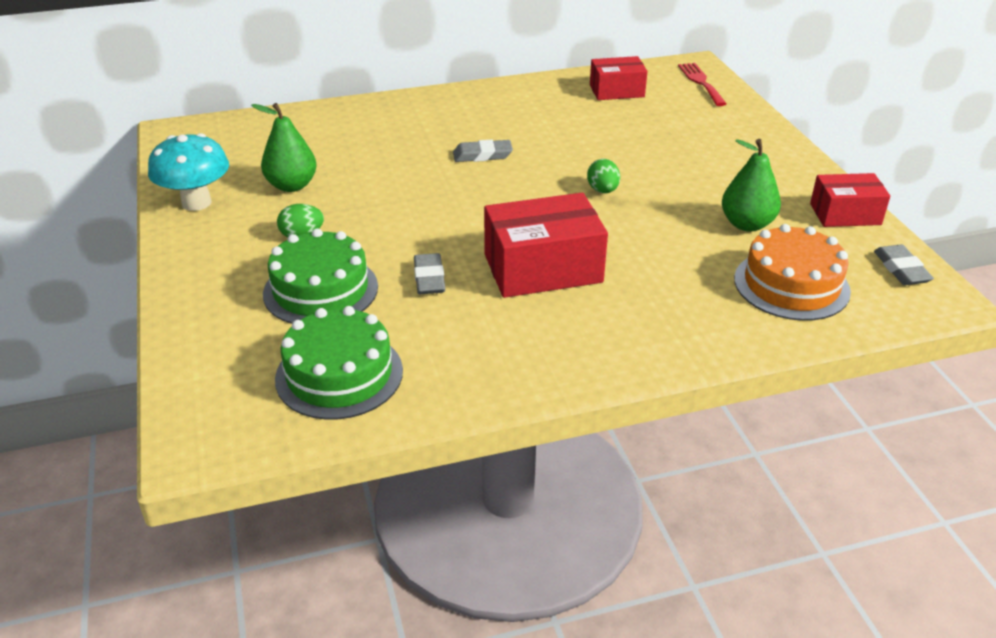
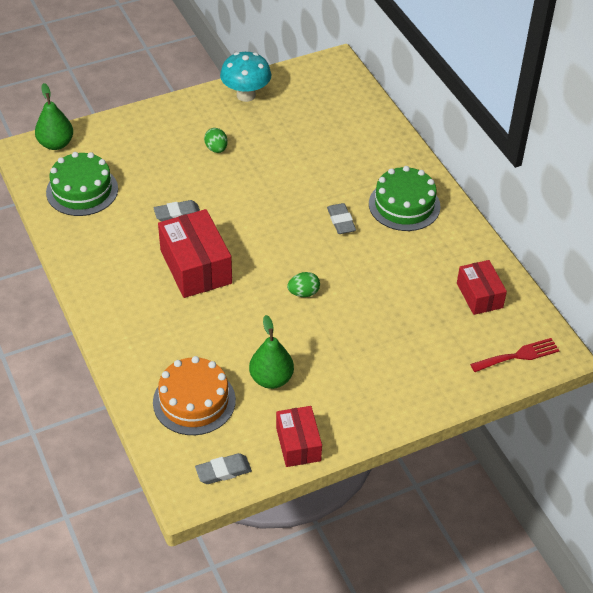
camera: 80 degrees right, 10 degrees up
(292, 185) = (276, 132): green pear -> green pear (56, 144)
(320, 290) = (159, 168): green cake -> green cake (404, 205)

